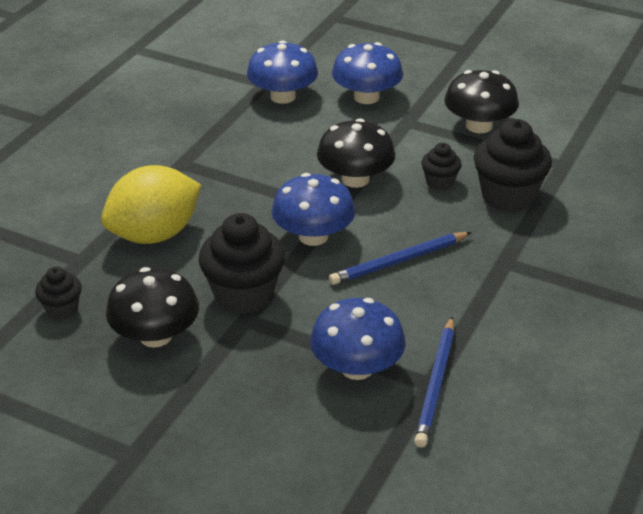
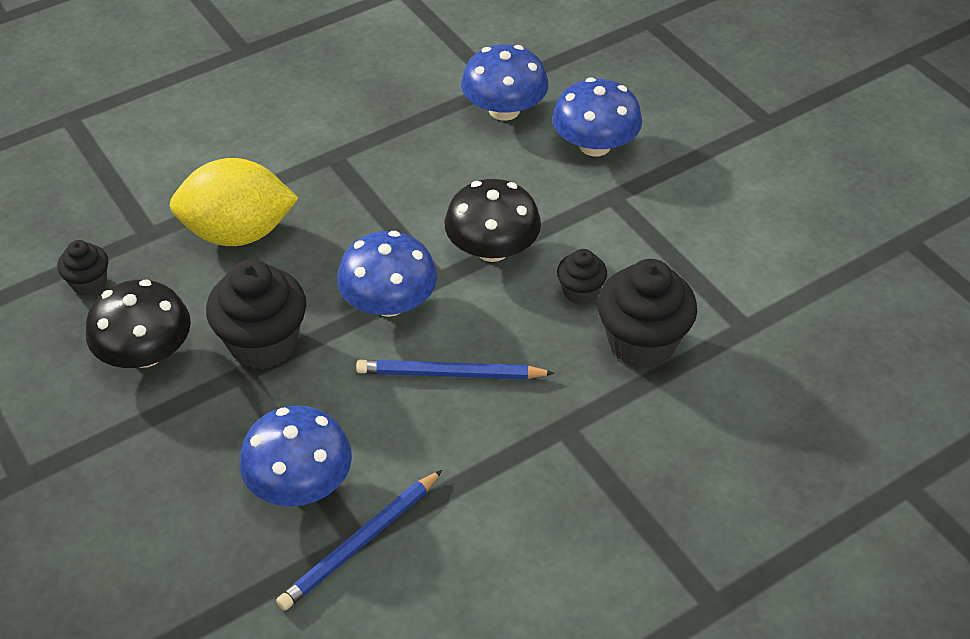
camera: 30 degrees right, 10 degrees up
(479, 126) = (690, 234): black mushroom -> none

